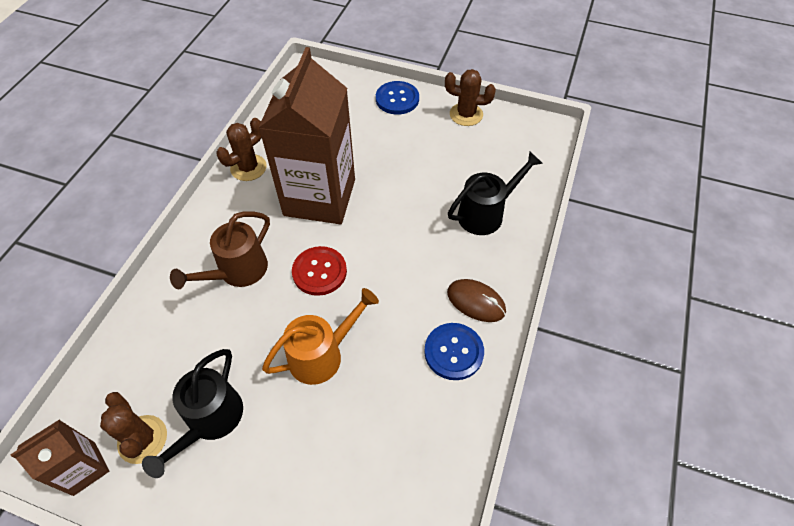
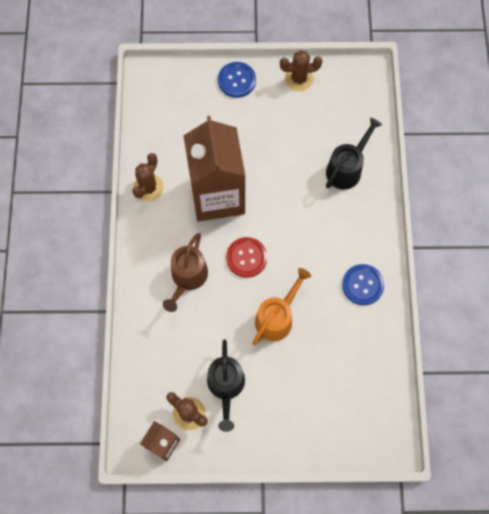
camera: 20 degrees left, 15 degrees up
(476, 302) = (364, 243): brown mouse -> none

